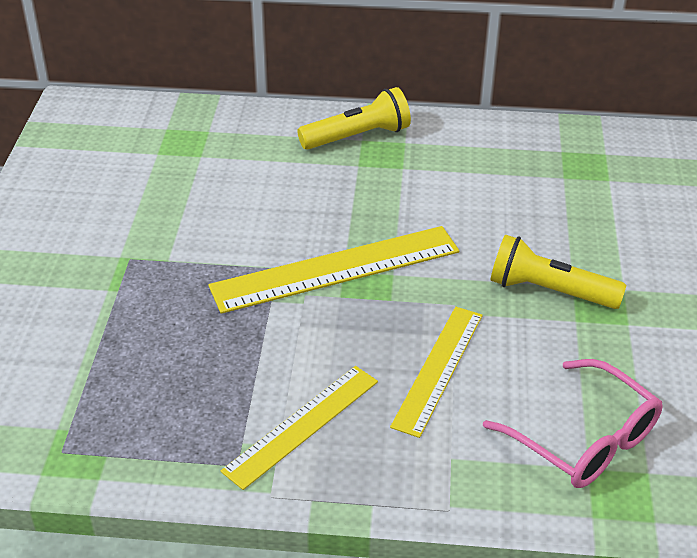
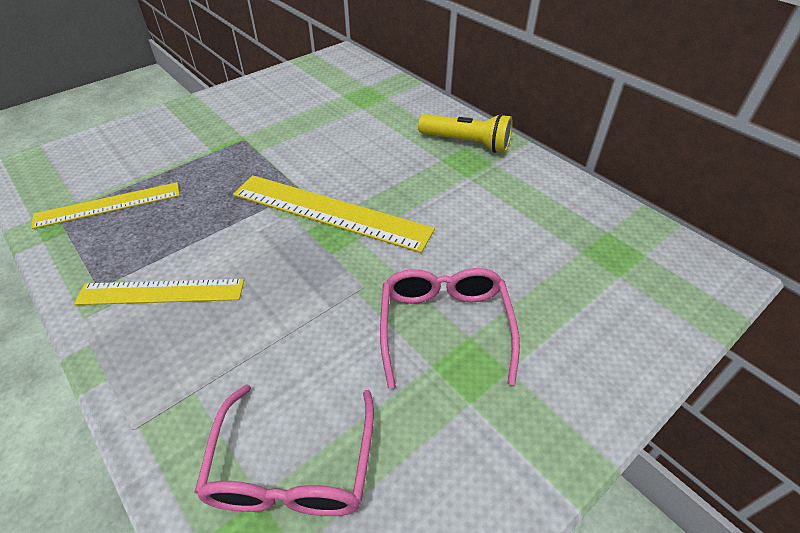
camera: 45 degrees right, 5 degrees up
(438, 369) = (285, 321): yellow ruler -> yellow ruler (108, 205)
(549, 291) = (444, 326): yellow flashlight -> pink glasses

